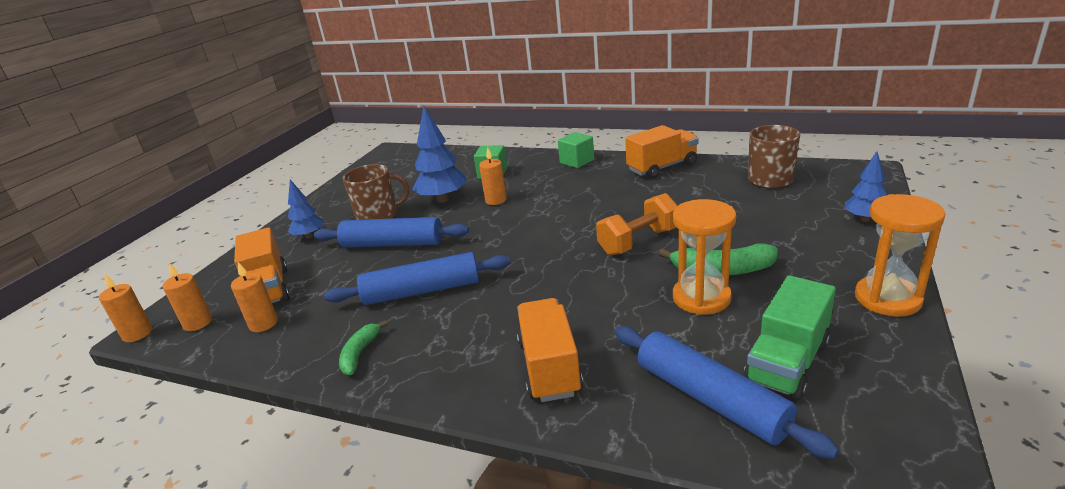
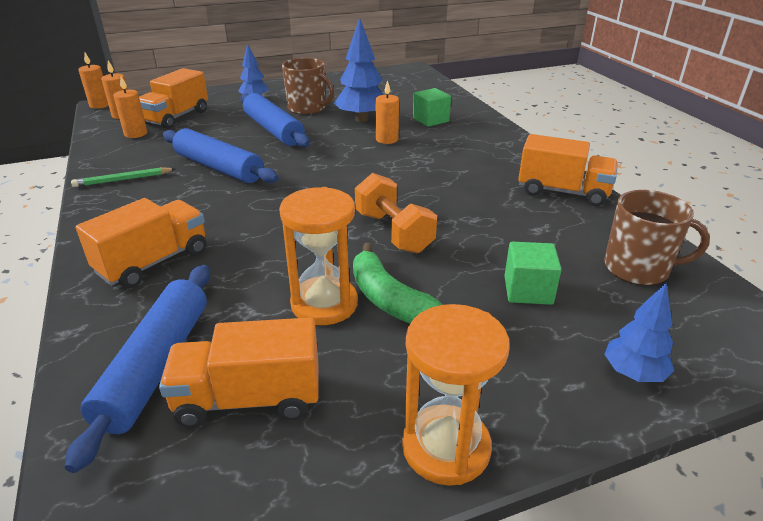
camera: 45 degrees right, 5 degrees up
(360, 354) = (123, 179): green banana -> green pencil
(577, 161) = (508, 146): green cube -> green cube (528, 290)
(638, 241) = (394, 232): orange dumbbell -> orange dumbbell turned 45 degrees clockwise
(787, 362) = (249, 399): green truck -> orange truck

